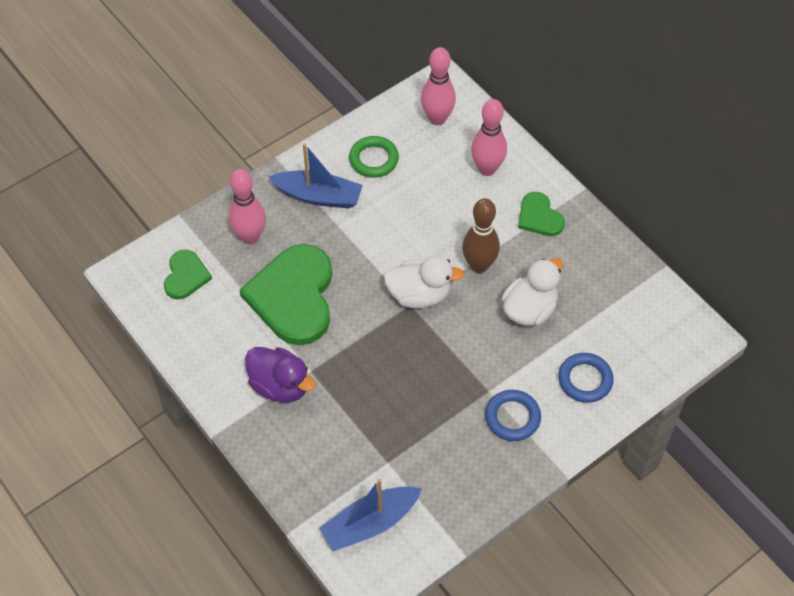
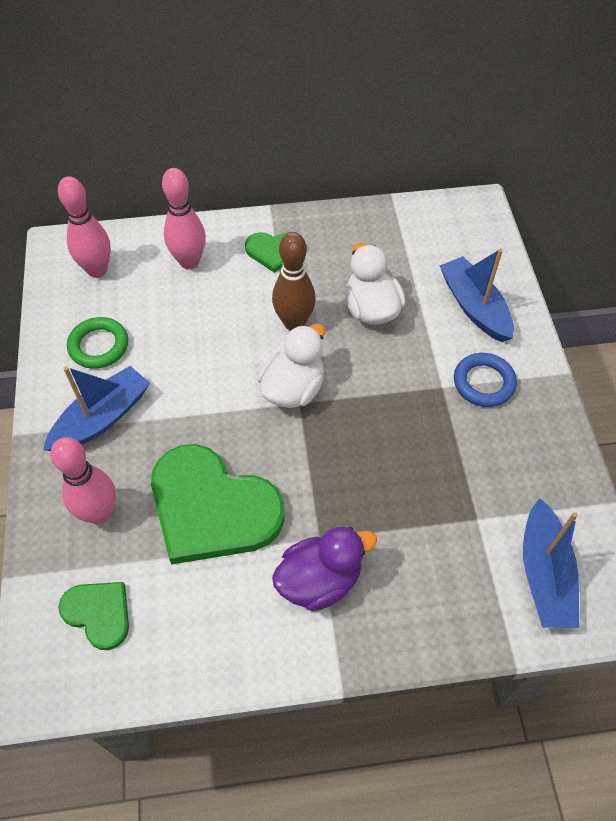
camera: 60 degrees left, 0 degrees up
(585, 380) = (474, 307): blue ring -> blue boat

